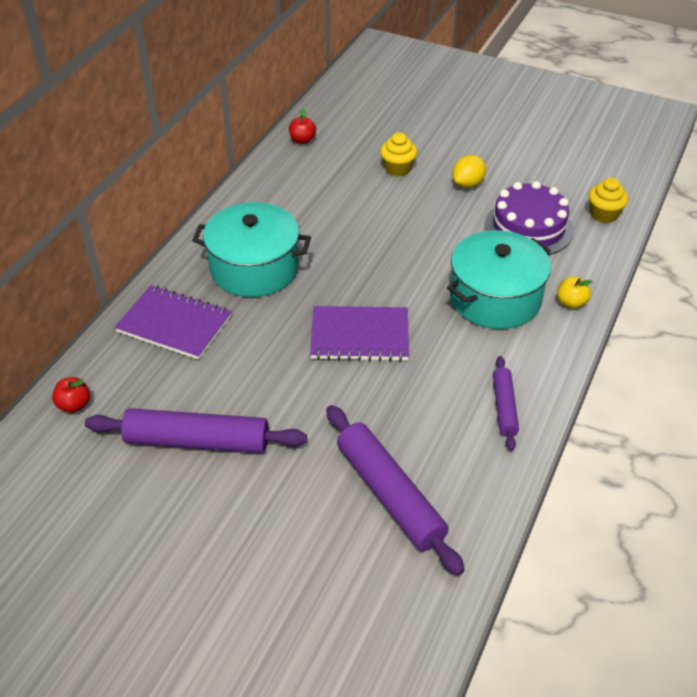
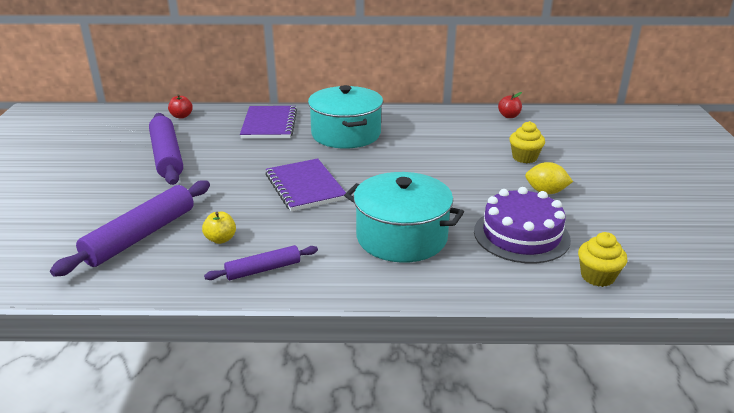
camera: 65 degrees right, 15 degrees down
(571, 303) = (433, 281): yellow apple -> yellow apple (221, 239)

